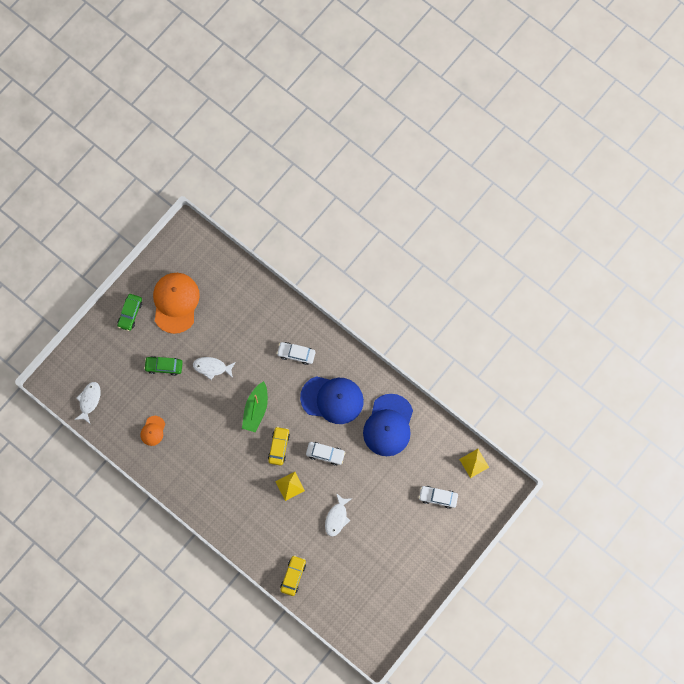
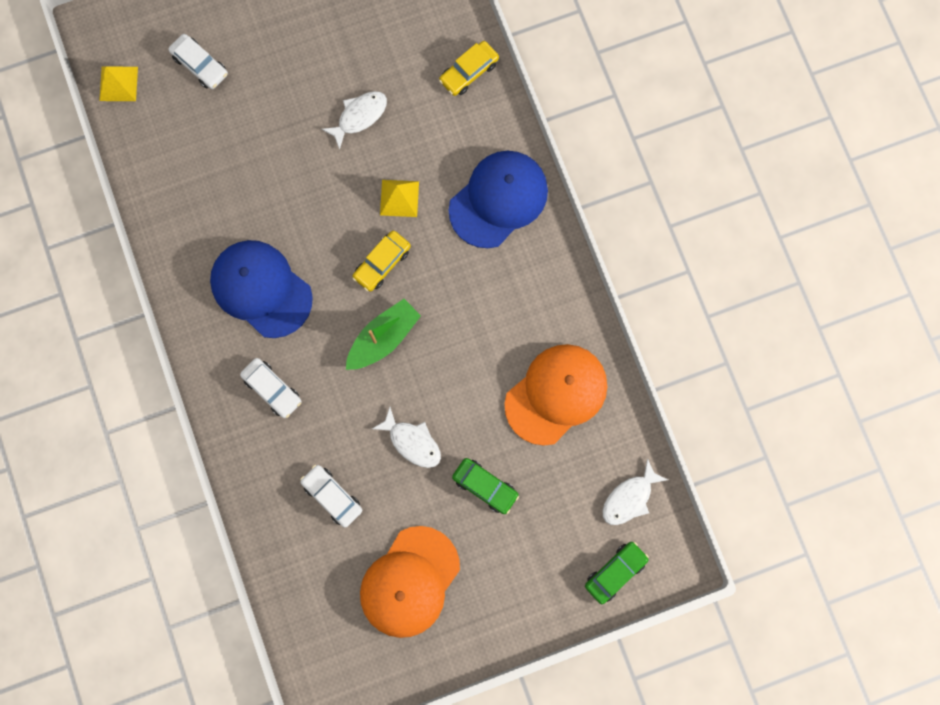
camera: 150 degrees left, 5 degrees up
(130, 313) = (491, 606): green car -> green car (615, 572)
(153, 431) = (556, 394): orange cap -> orange cap, size x2.07
(325, 454) = (321, 215): white car -> white car (332, 496)
(388, 425) = (204, 204): blue cap -> blue cap (498, 200)

